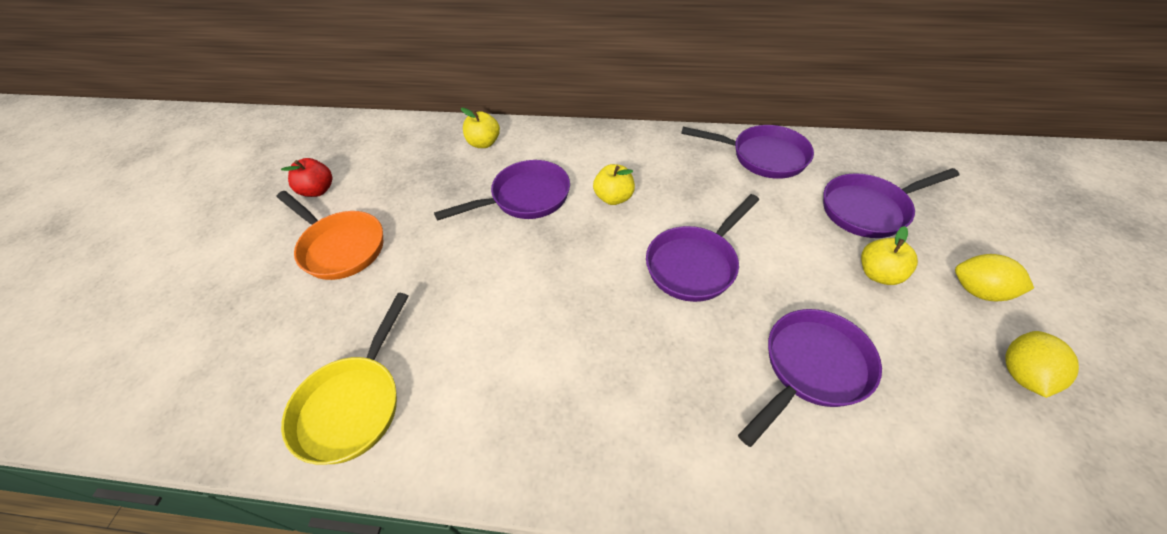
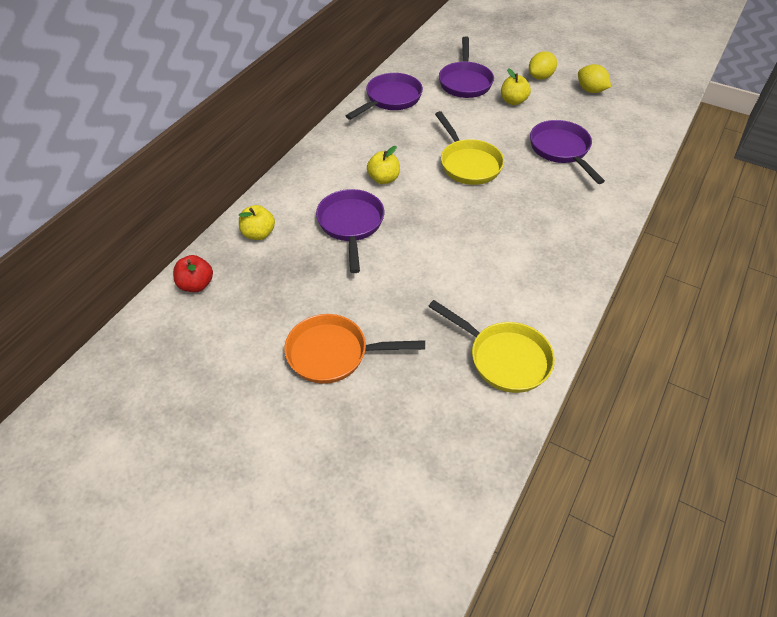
camera: 70 degrees left, 0 degrees up
(318, 190) = (237, 366): red apple -> red apple (196, 285)
(340, 247) = (334, 354): orange pan -> orange pan turned 150 degrees counterclockwise
(695, 264) = (468, 164): purple pan -> yellow pan

